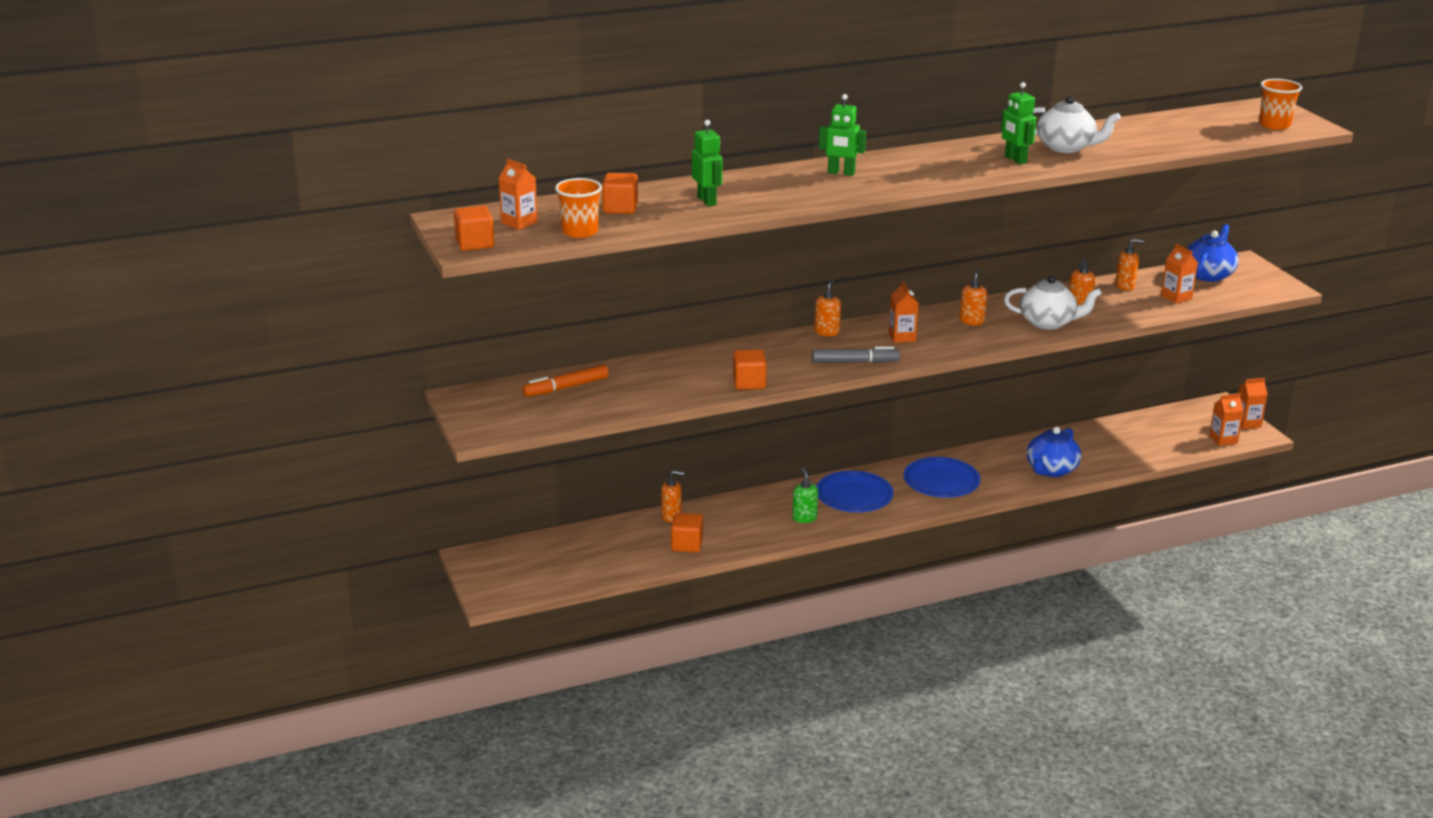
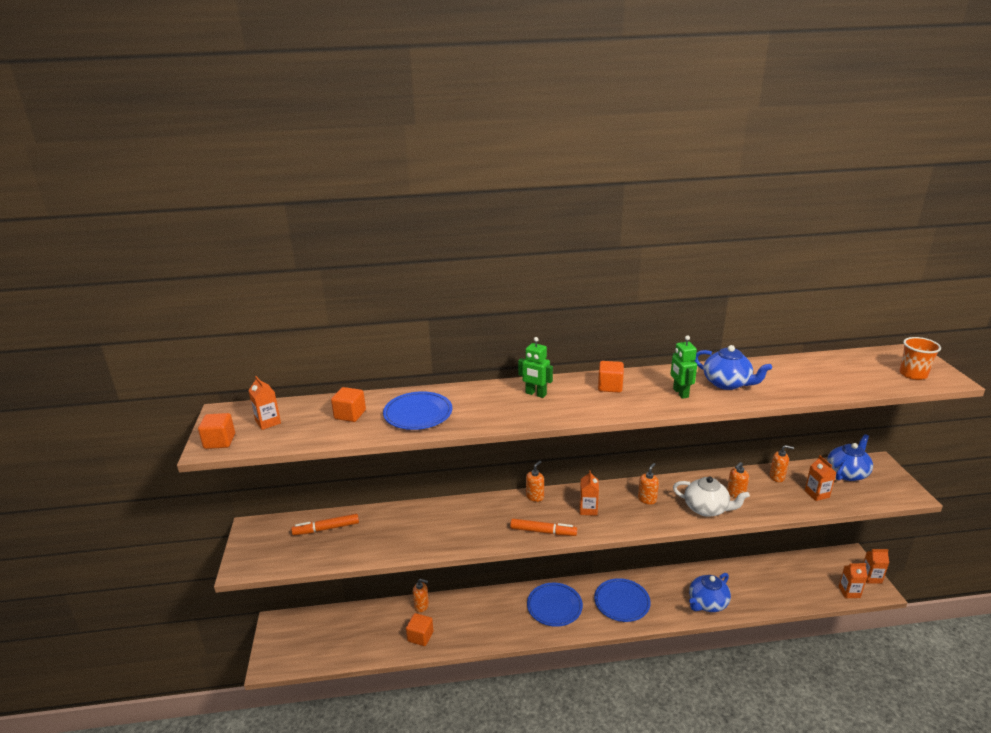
camera: 15 degrees right, 0 degrees up
(580, 232) = (303, 437): orange cup -> none
(707, 201) = (418, 414): green robot -> blue plate
(749, 383) = (456, 543): orange cube -> orange cube (610, 386)
(804, 518) = (512, 623): green soap dispenser -> none
(855, 362) = (543, 531): grey marker -> orange marker
(1066, 147) = (727, 383): white teapot -> blue teapot

